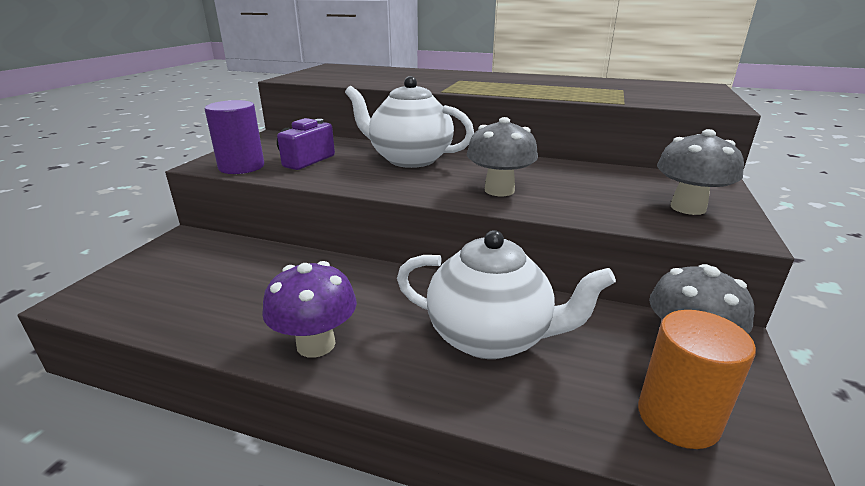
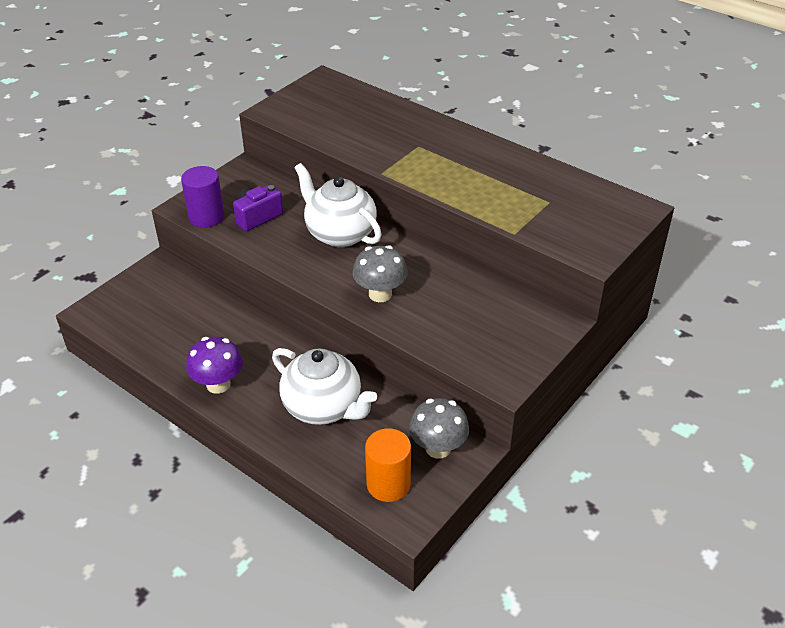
camera: 20 degrees right, 15 degrees up
(688, 208) = (501, 348): grey mushroom -> none

